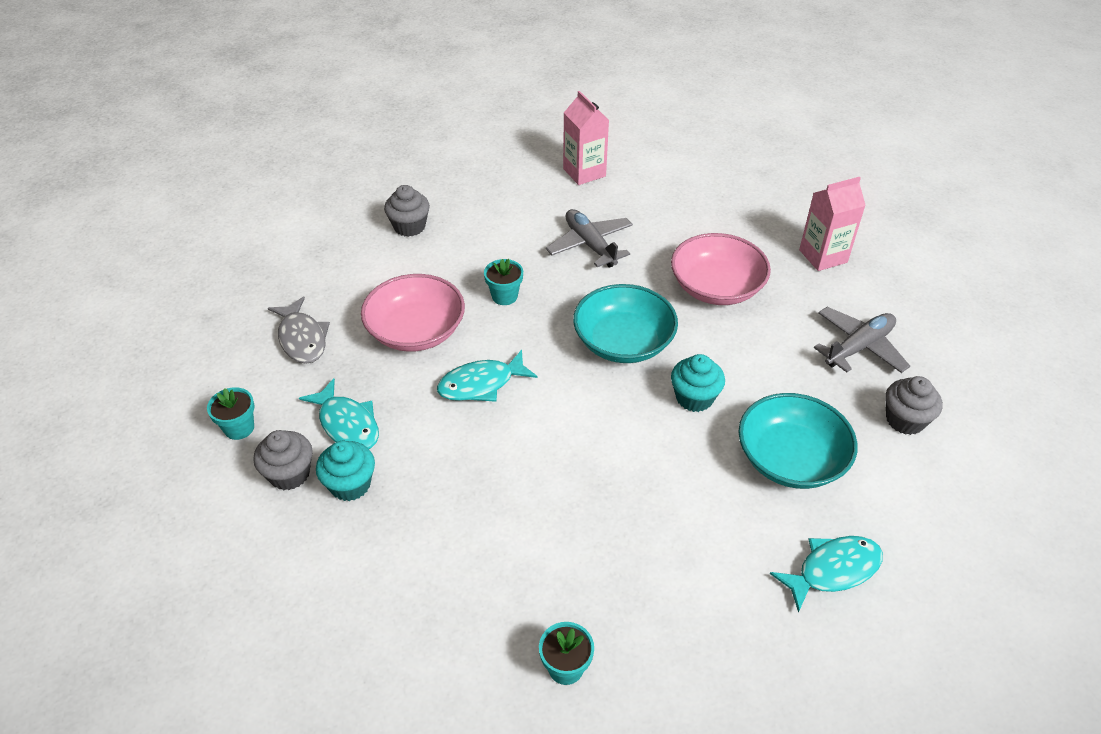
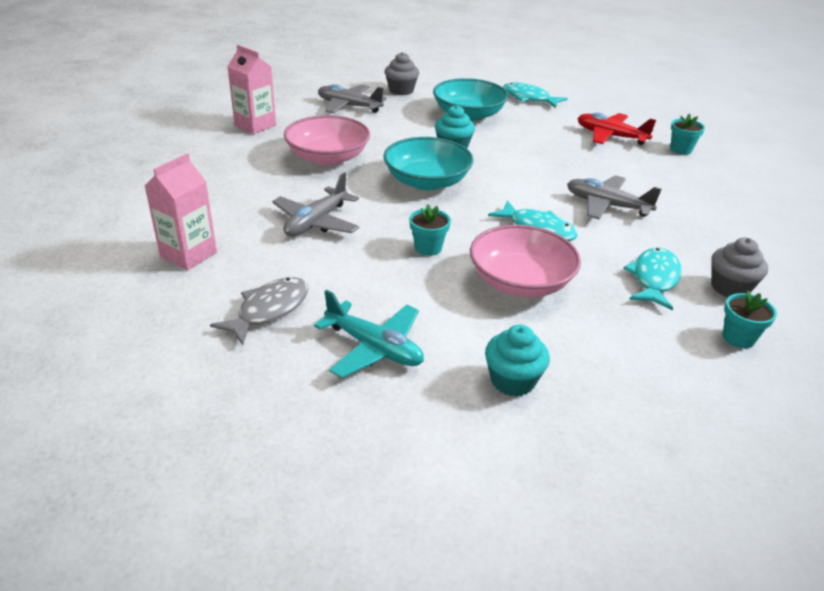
camera: 120 degrees left, 10 degrees down
(302, 338) = (608, 351): grey fish -> grey fish (269, 310)
(350, 484) = (695, 255): turquoise cupcake -> turquoise cupcake (512, 381)
(409, 226) = (374, 348): grey cupcake -> turquoise plane
(484, 469) = (607, 205): none -> grey plane
(651, 598) = (610, 136): none -> red plane

